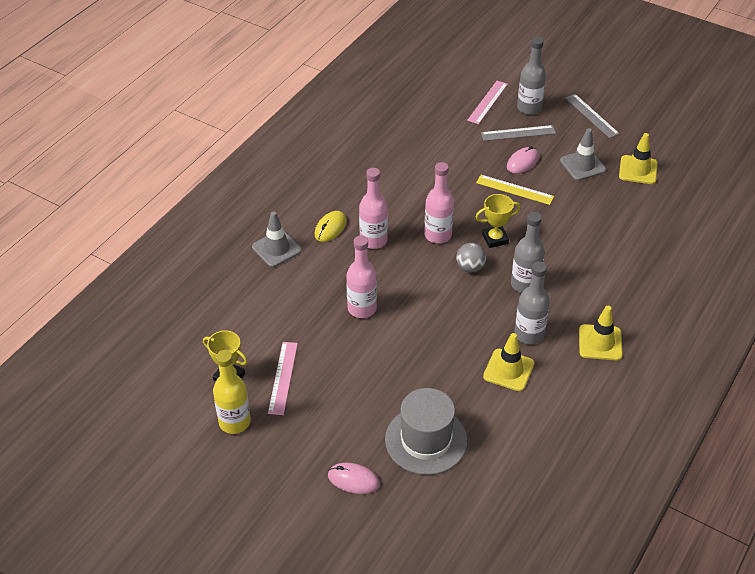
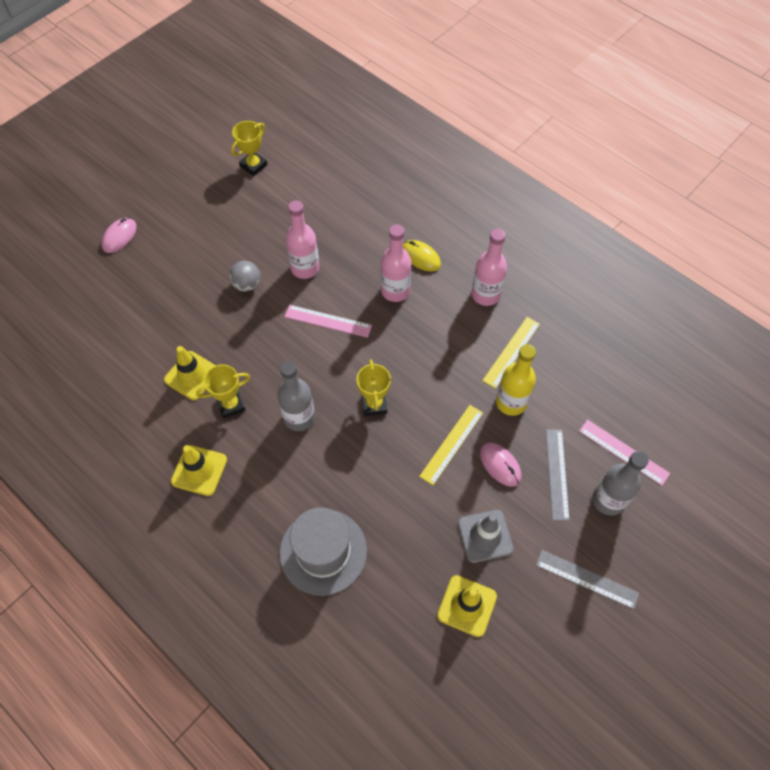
camera: 100 degrees right, 15 degrees up
(234, 422) = (206, 166): yellow bottle -> yellow bottle (511, 402)
(276, 249) = (400, 211): grey traffic cone -> none
(283, 377) = (241, 201): pink ruler -> pink ruler (328, 321)
(418, 163) = (511, 352): none -> yellow ruler
(426, 440) = (138, 293): grey hat -> grey hat (323, 551)
(438, 235) = (391, 350): pink bottle -> pink bottle (485, 295)
(470, 267) = (337, 371): grey ball -> grey ball (247, 285)
(529, 334) = (231, 405): grey bottle -> yellow trophy
(591, 116) = (587, 578): grey ruler -> grey ruler turned 45 degrees clockwise

